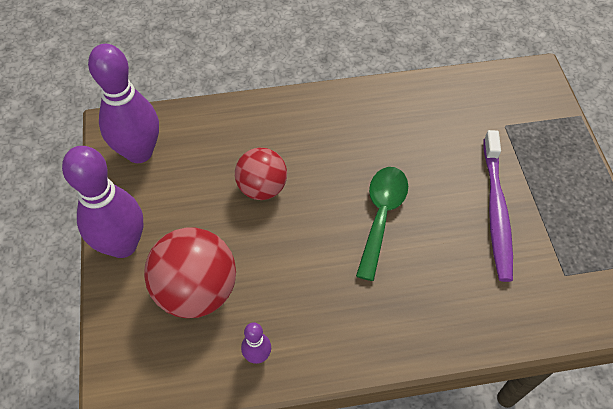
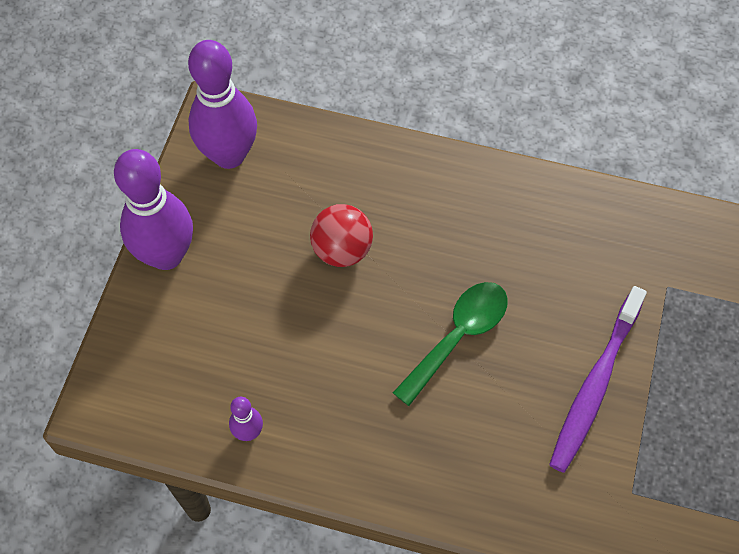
camera: 25 degrees right, 5 degrees up
(196, 291) = (219, 337): red ball -> none

